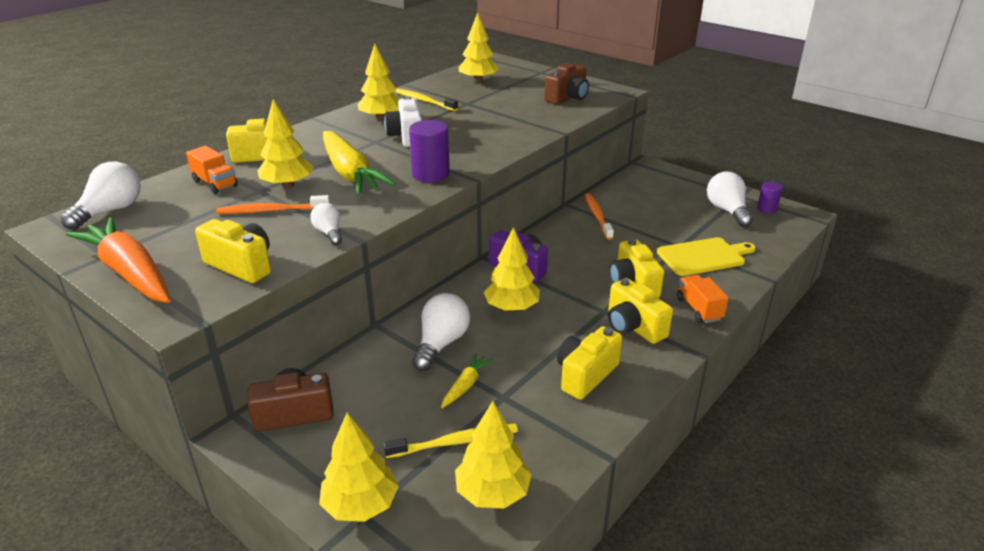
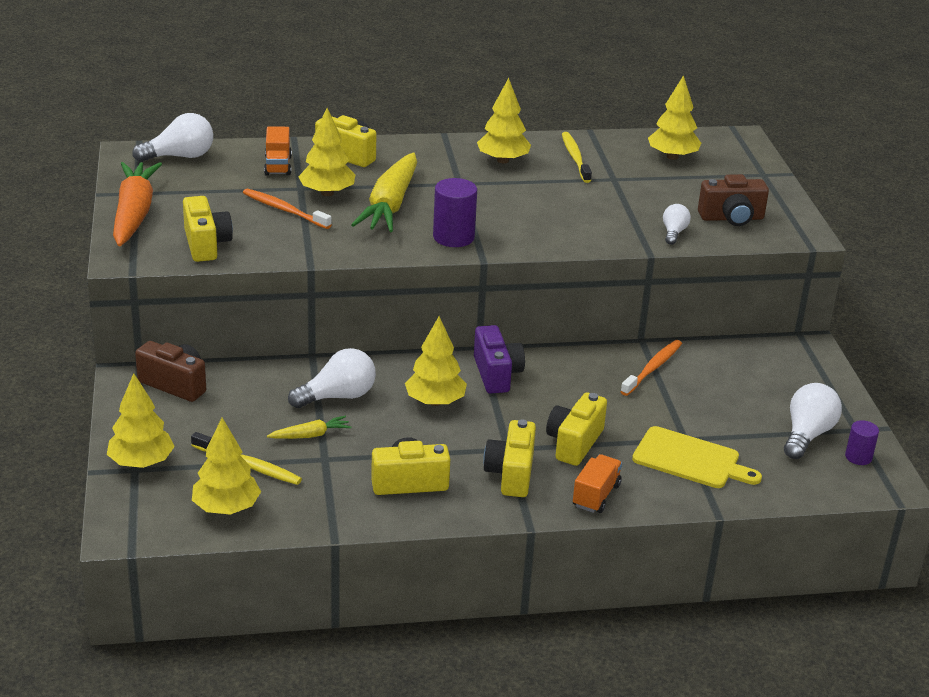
camera: 40 degrees right, 0 degrees up
(329, 233) = (297, 249): white light bulb -> white light bulb (673, 233)
(406, 136) = (494, 190): white camera -> none

